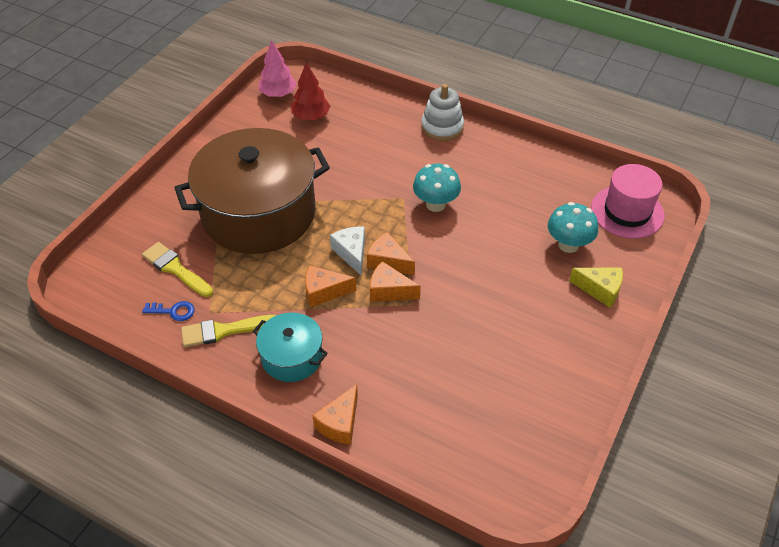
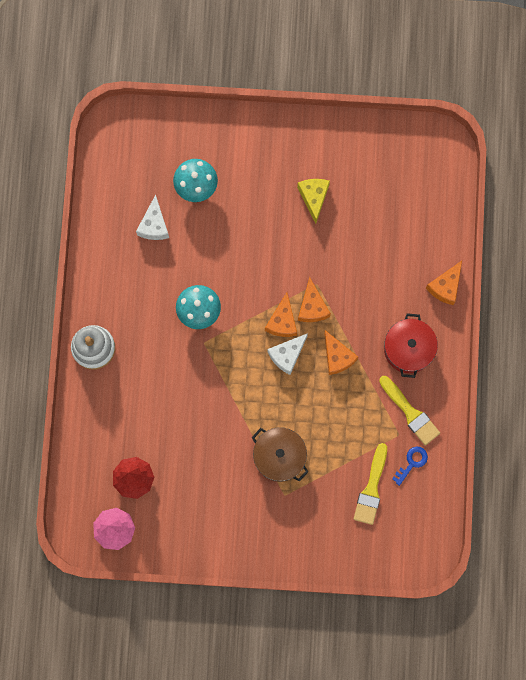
camera: 115 degrees left, 30 degrees up
(173, 311) = (412, 463): blue key -> blue key turned 60 degrees clockwise
(258, 213) = (279, 456): brown pot -> brown pot, size x0.47
(292, 357) = (408, 349): turquoise pot -> red pot
(340, 423) = (445, 286): orange cheese -> orange cheese turned 120 degrees clockwise
(541, 201) = (154, 225): none -> white cheese
(600, 290) = (234, 148): yellow cheese -> yellow cheese (314, 197)
(627, 212) = (134, 151): pink hat -> none

